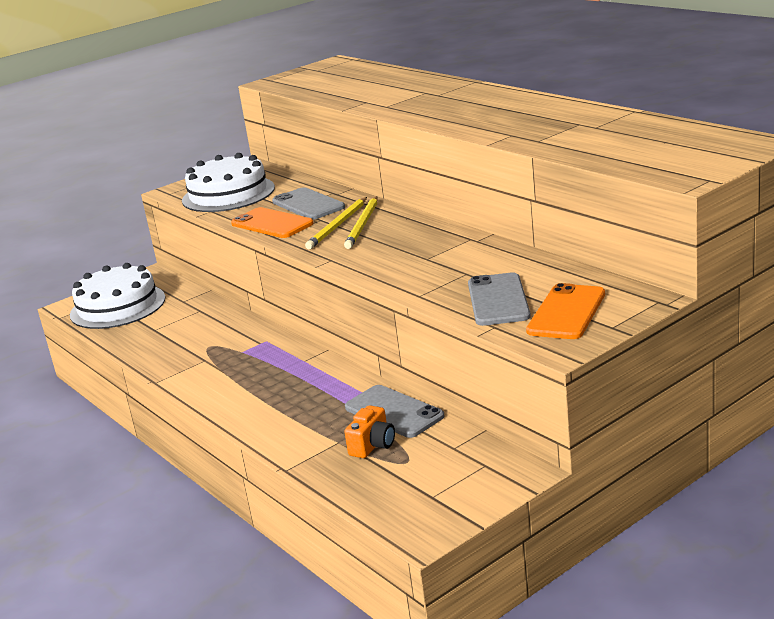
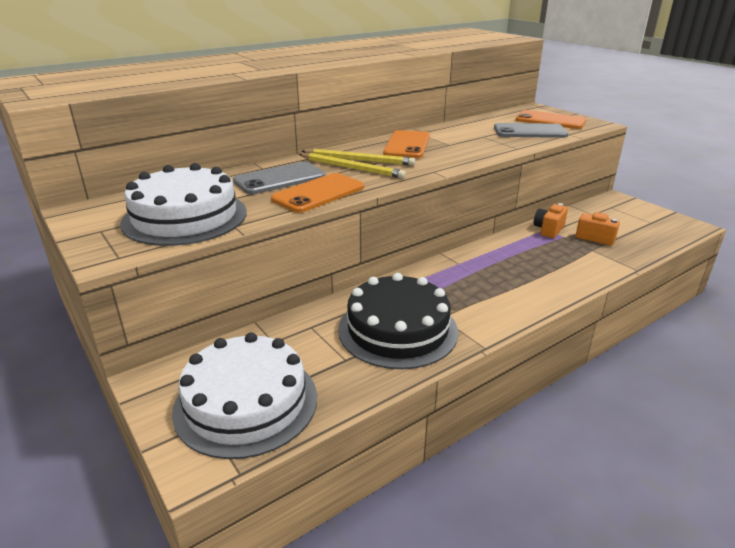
camera: 90 degrees left, 5 degrees up
(188, 343) = (398, 330): none -> black cake
(394, 412) = (548, 230): grey phone -> orange camera
(419, 238) = (407, 145): none -> orange phone

